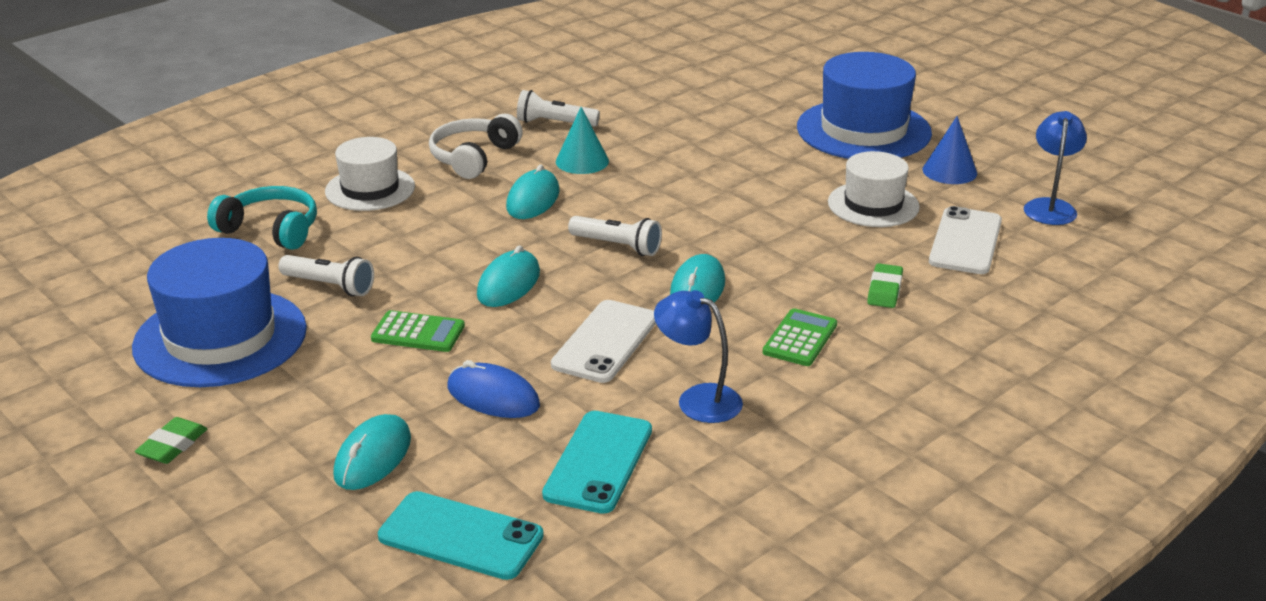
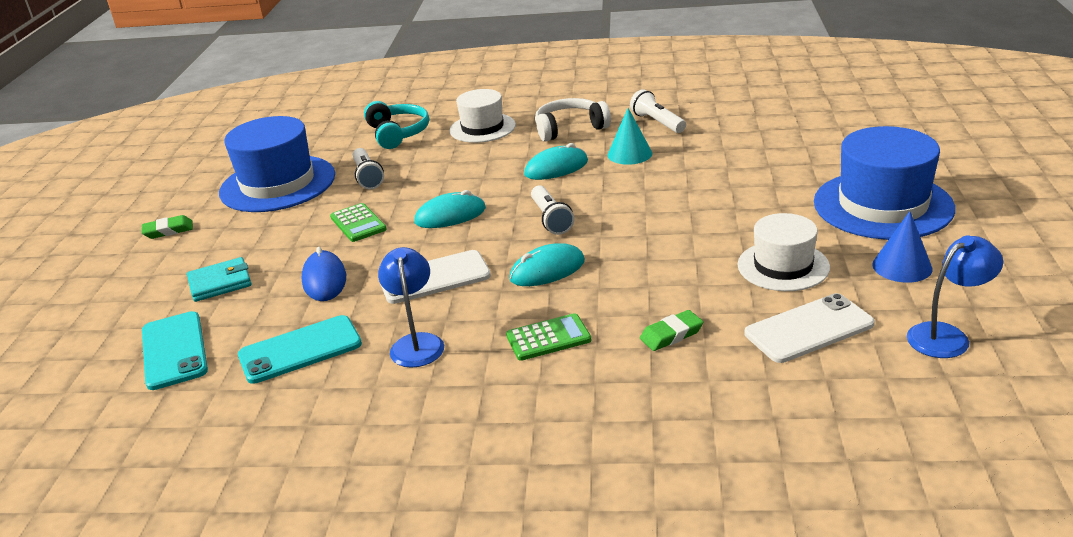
camera: 50 degrees right, 0 degrees up
(373, 457) = (220, 283): turquoise mouse -> turquoise wallet

